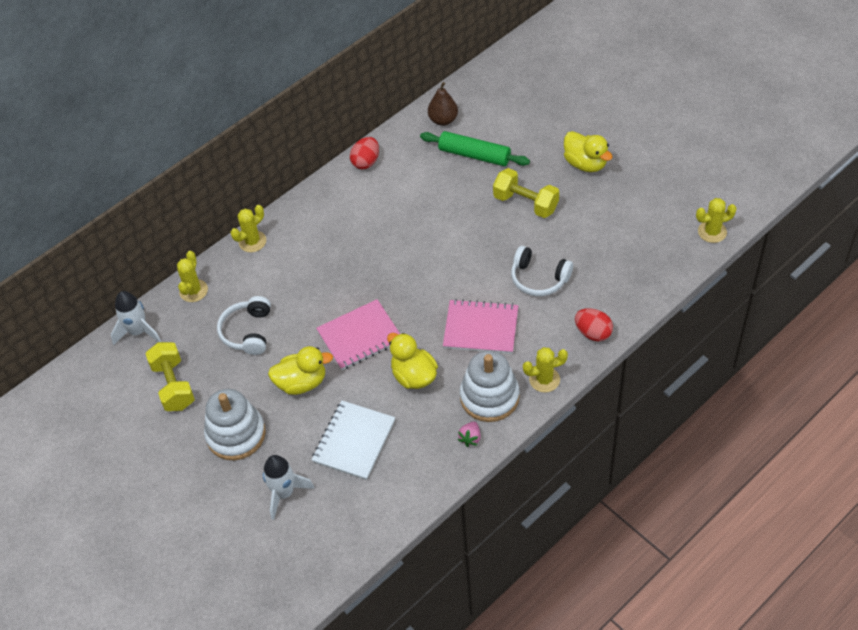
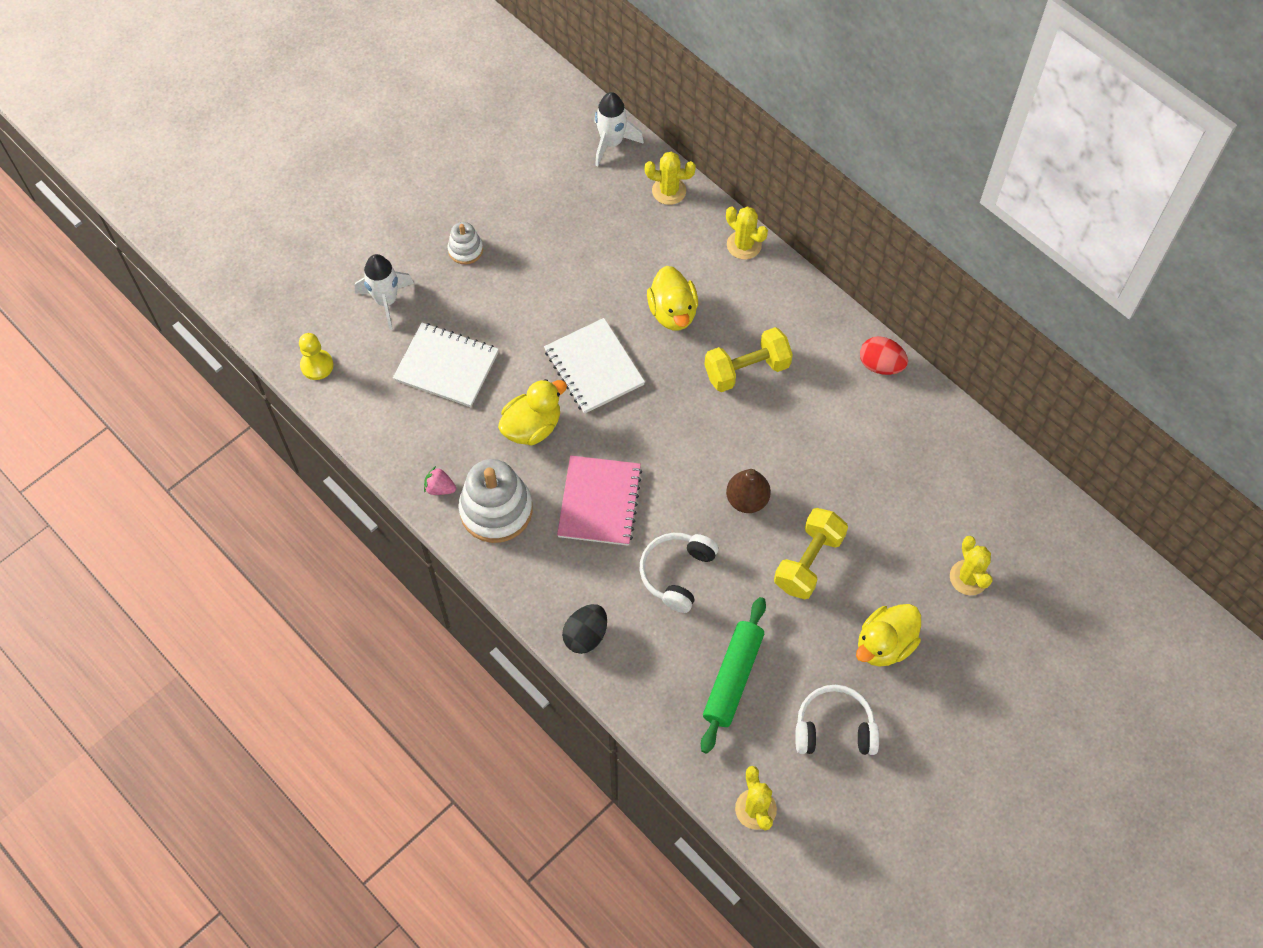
camera: 85 degrees right, 10 degrees up
(173, 385) = (535, 185): yellow dumbbell -> yellow dumbbell (747, 370)
(236, 434) = (465, 250): white stacking toy -> white stacking toy, size x0.52
(248, 332) = (606, 251): white headphones -> white headphones (834, 728)
(302, 382) = (530, 310): yellow duck -> yellow duck (673, 312)
(348, 544) = (317, 365): none -> yellow pawn
(360, 336) = (594, 367): pink notebook -> white notebook
(443, 120) = (963, 459): brown pear -> brown pear (747, 500)
(474, 155) = (897, 498): green rolling pin -> green rolling pin (732, 678)
(544, 379) = (517, 573): yellow cactus -> yellow cactus (968, 577)
(593, 333) = (585, 635): red egg -> black egg

